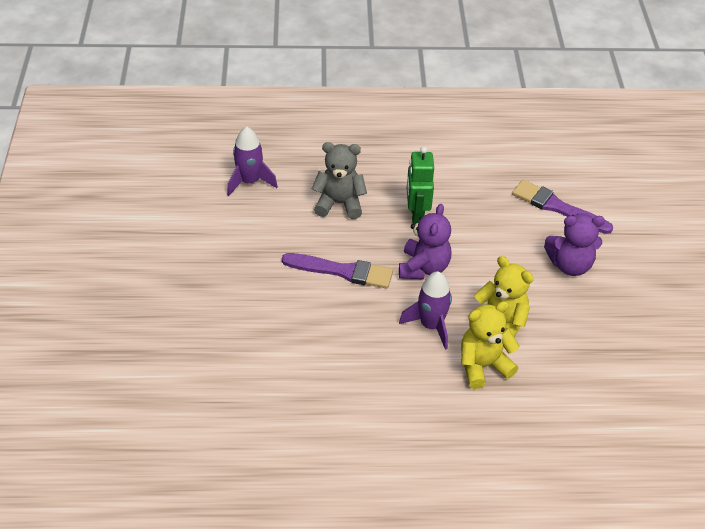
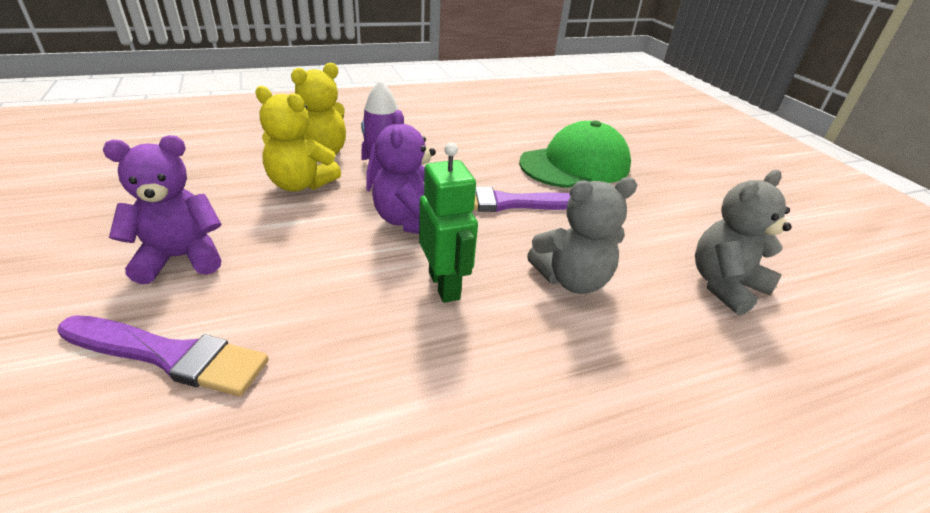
camera: 160 degrees right, 10 degrees down
(249, 182) = (724, 285): purple rocket -> grey teddy bear
(253, 307) = (575, 165): none -> green cap

